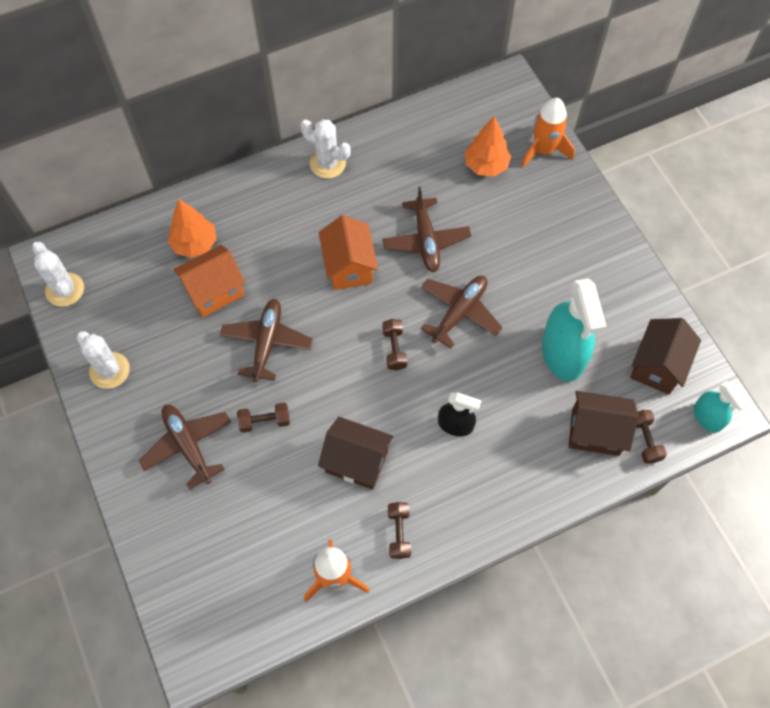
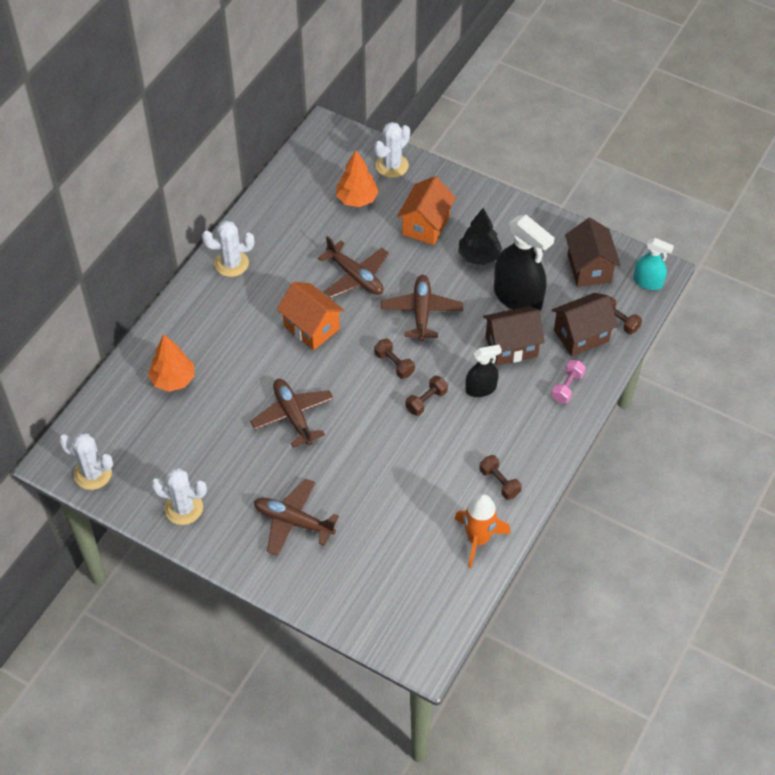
camera: 35 degrees left, 10 degrees down
(214, 291) = (219, 404): orange house -> orange house (425, 225)
(264, 421) = (338, 470): brown dumbbell -> brown dumbbell (426, 401)
(356, 461) = (430, 455): brown house -> brown house (511, 347)
(540, 477) = (567, 387): none -> pink dumbbell
(543, 150) = (392, 166): orange rocket -> white cactus
(557, 288) = (479, 256): none -> black tree
(562, 353) = (518, 297): turquoise spray bottle -> black spray bottle

